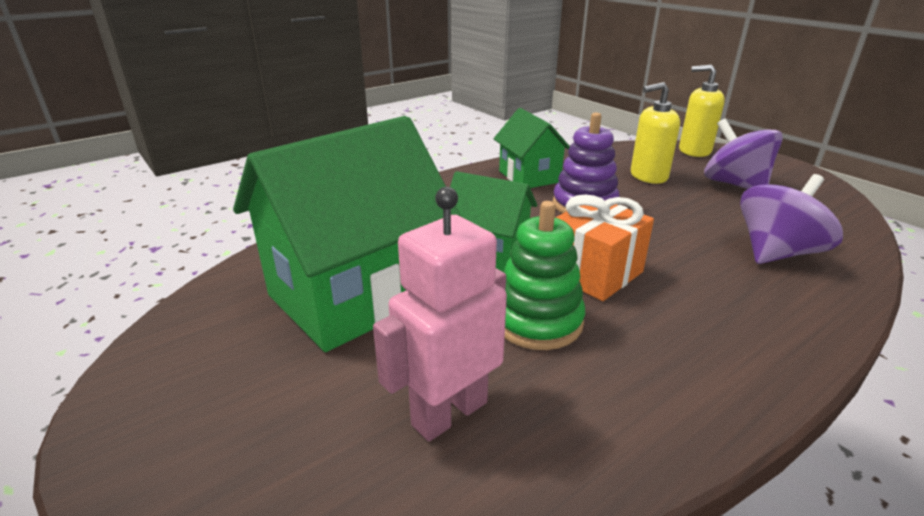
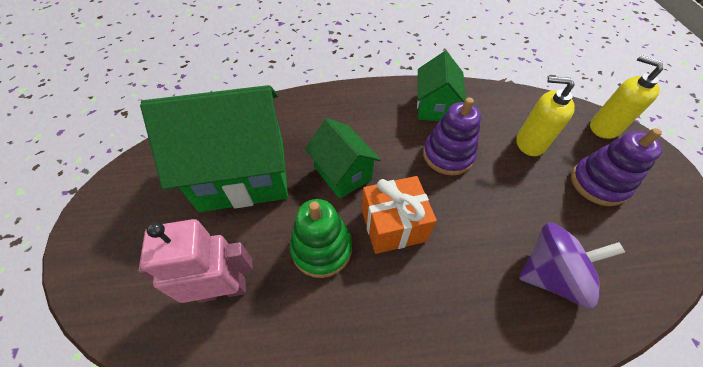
camera: 30 degrees right, 25 degrees up
(734, 184) = (598, 183): purple spinning top -> purple stacking toy

